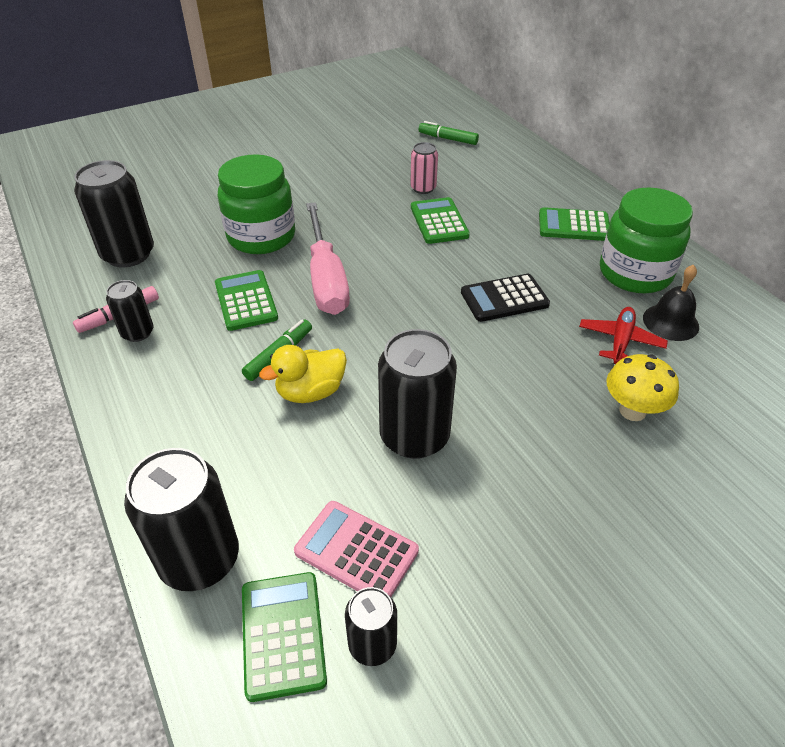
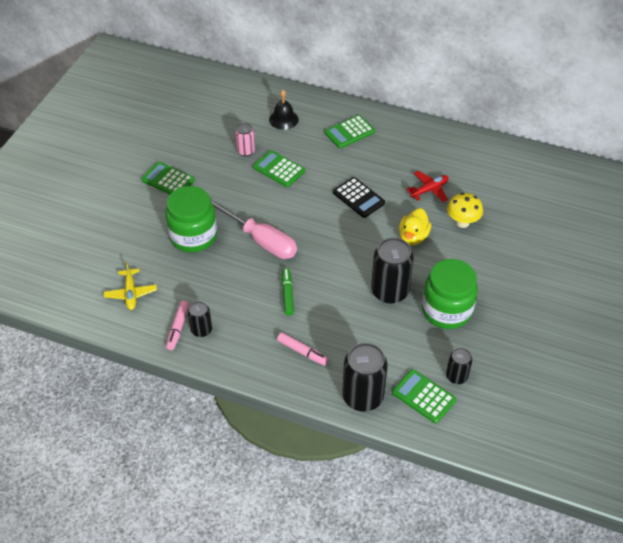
camera: 40 degrees left, 5 degrees up
(128, 254) = (131, 293): black can -> yellow plane
(206, 436) = (302, 352): none -> pink marker
(246, 301) = (235, 278): green calculator -> green calculator (168, 180)
(310, 392) = (323, 302): yellow duck -> yellow duck (413, 237)
(356, 551) = (417, 351): pink calculator -> none
(448, 139) = (220, 105): green marker -> none
(504, 298) = (358, 198): black calculator -> black calculator turned 75 degrees counterclockwise
(620, 341) = (429, 190): red plane -> red plane turned 75 degrees clockwise
(635, 273) = (403, 146): green jar -> green jar (446, 310)
(670, 322) = (441, 166): black bell -> black bell (283, 119)

